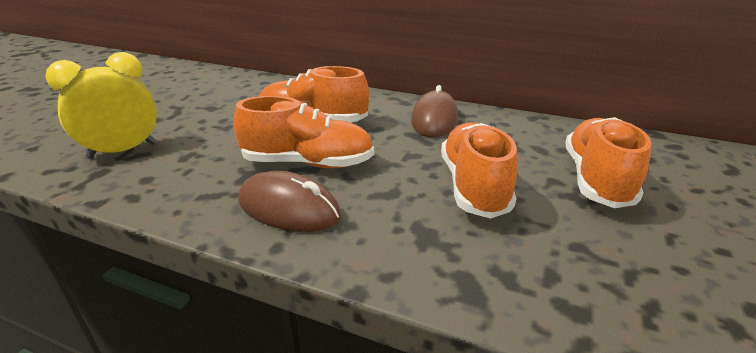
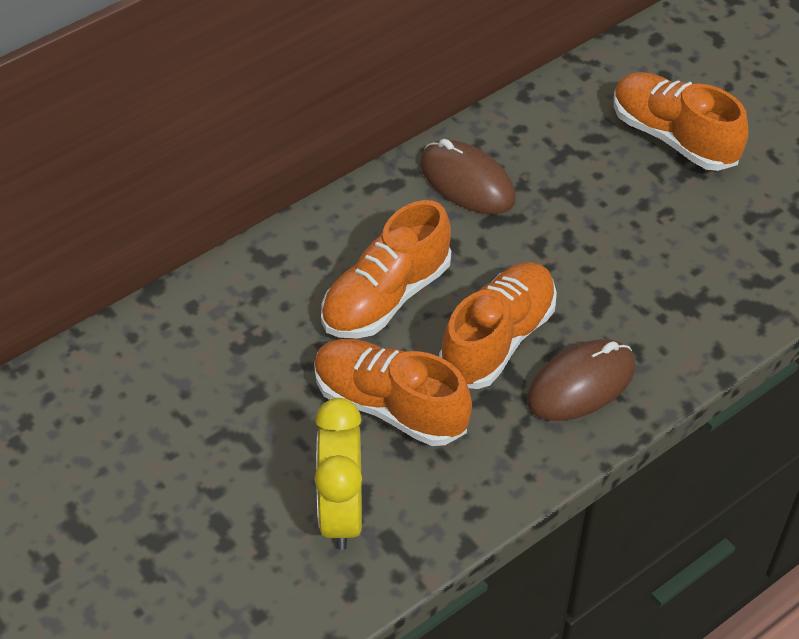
camera: 60 degrees left, 20 degrees up
(474, 186) = (629, 229): orange shoe -> orange shoe (390, 405)

